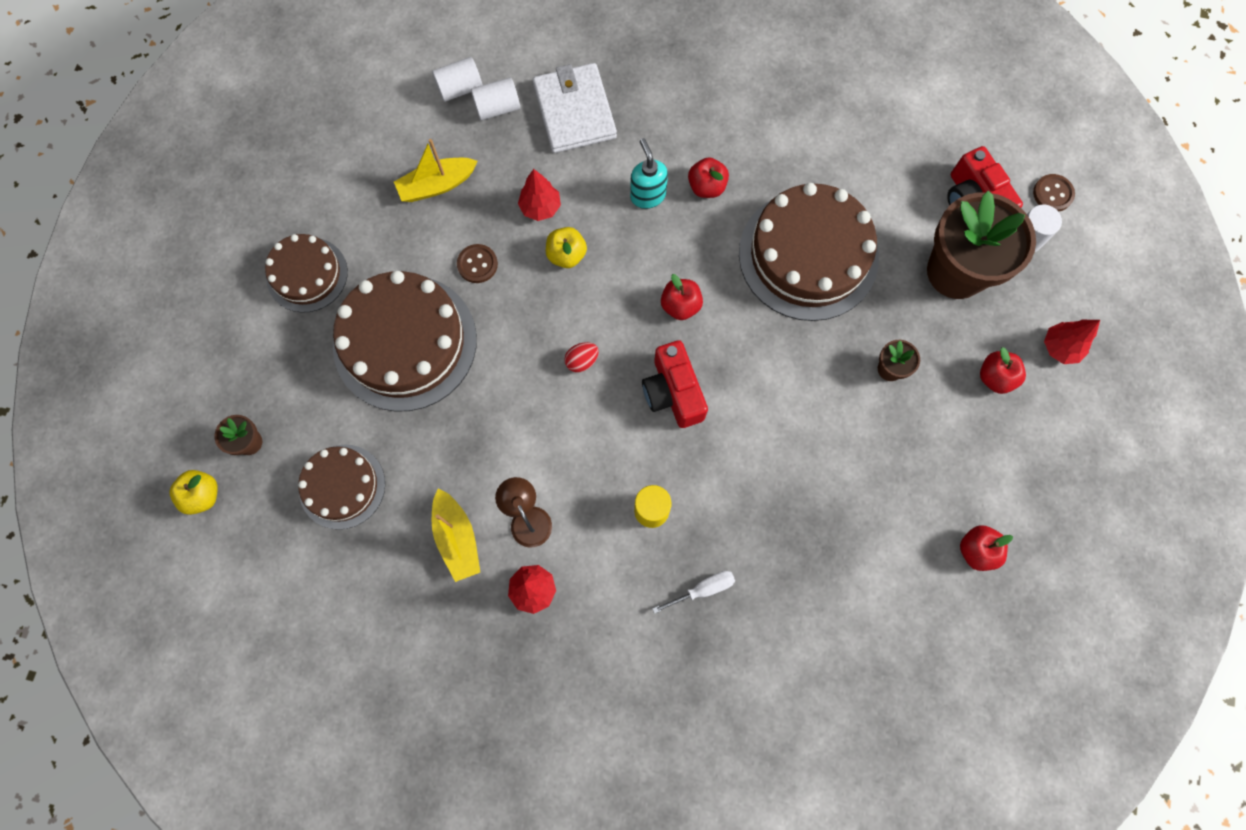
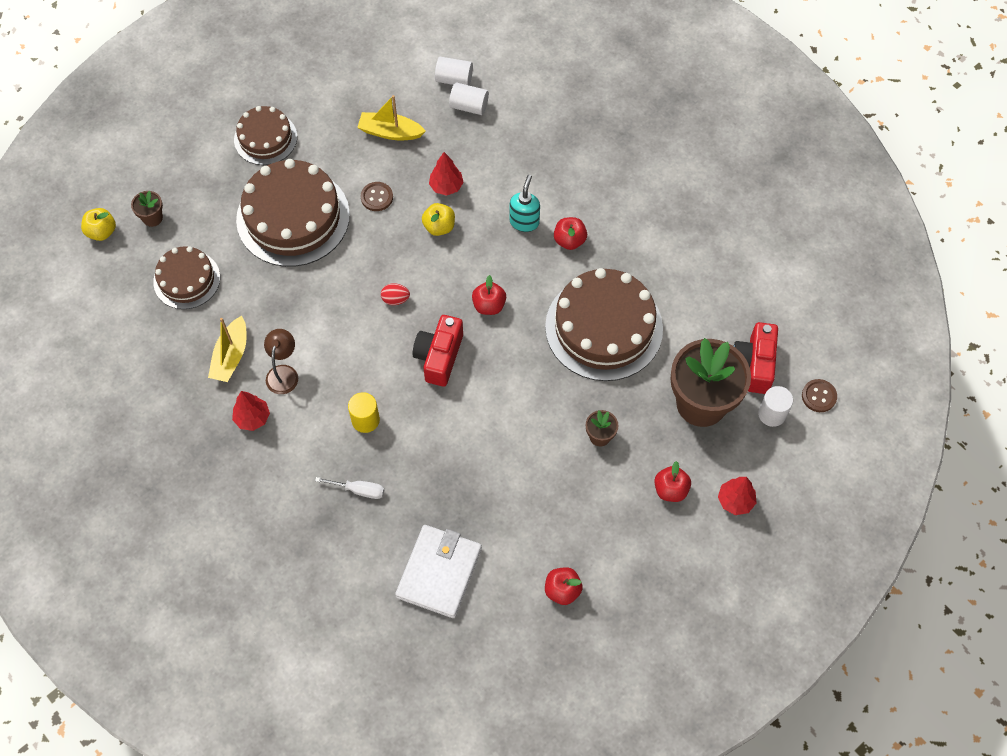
camera: 35 degrees right, 10 degrees down
(575, 111) = (519, 138): white wallet -> white wallet (439, 572)

